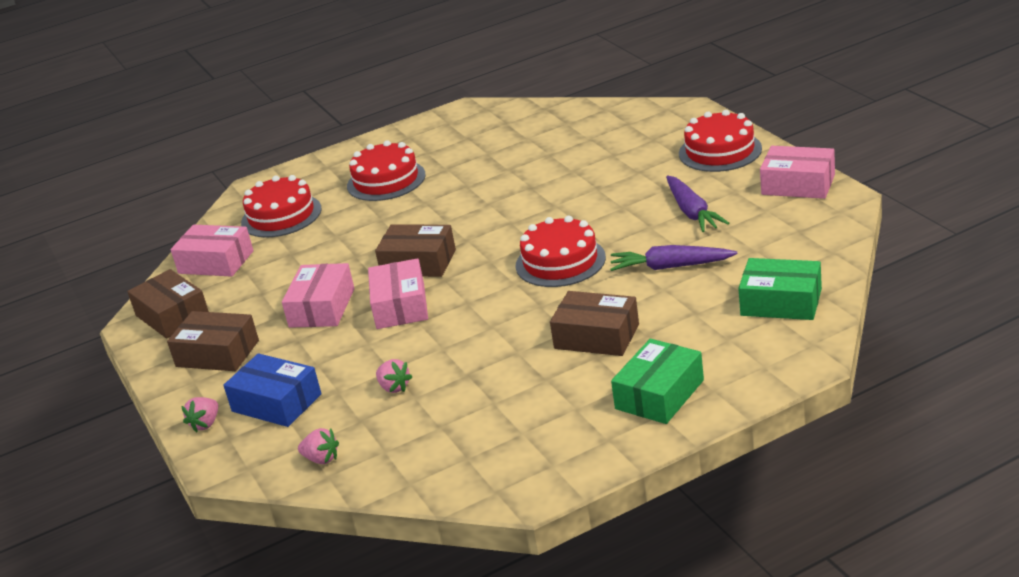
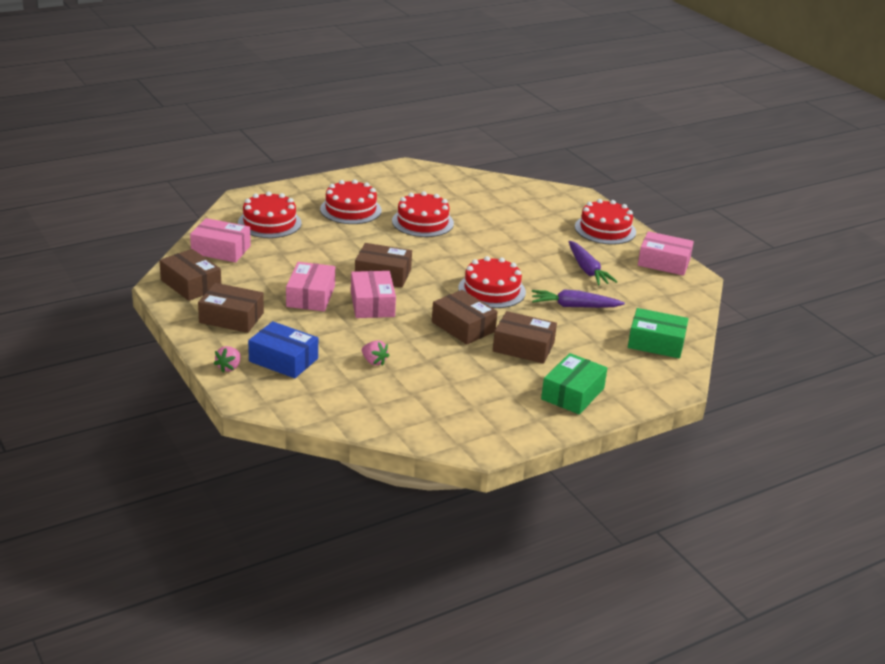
camera: 10 degrees left, 0 degrees up
(321, 459) = (323, 404): pink strawberry -> none
(477, 182) = (422, 222): none -> red cake
(517, 319) = (463, 327): none -> brown box

